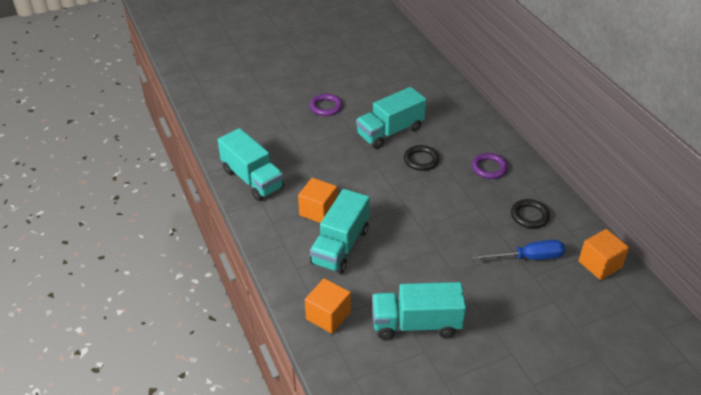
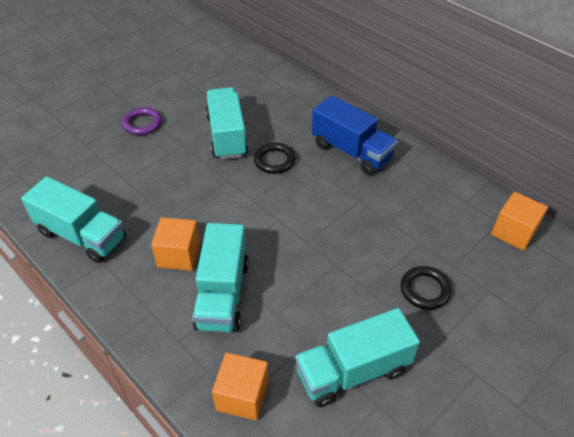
camera: 20 degrees left, 5 degrees up
(390, 132) = (227, 136): turquoise truck -> turquoise truck turned 135 degrees clockwise
(489, 168) = (351, 151): purple ring -> blue truck
(528, 258) = (439, 246): blue screwdriver -> none
(529, 216) = (417, 195): black ring -> black ring (425, 290)

